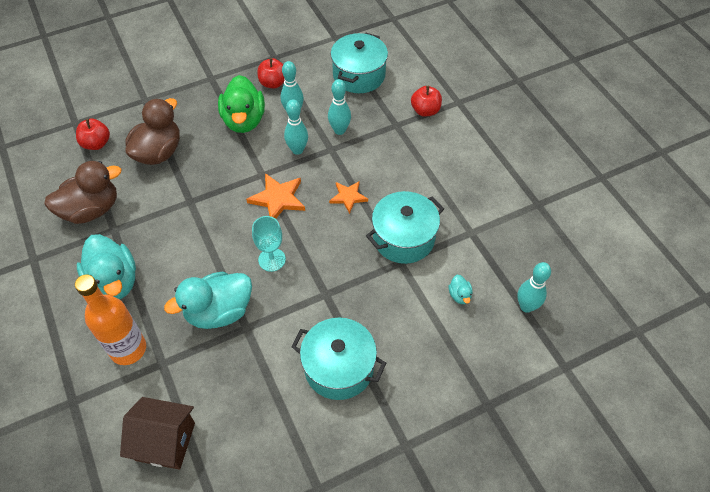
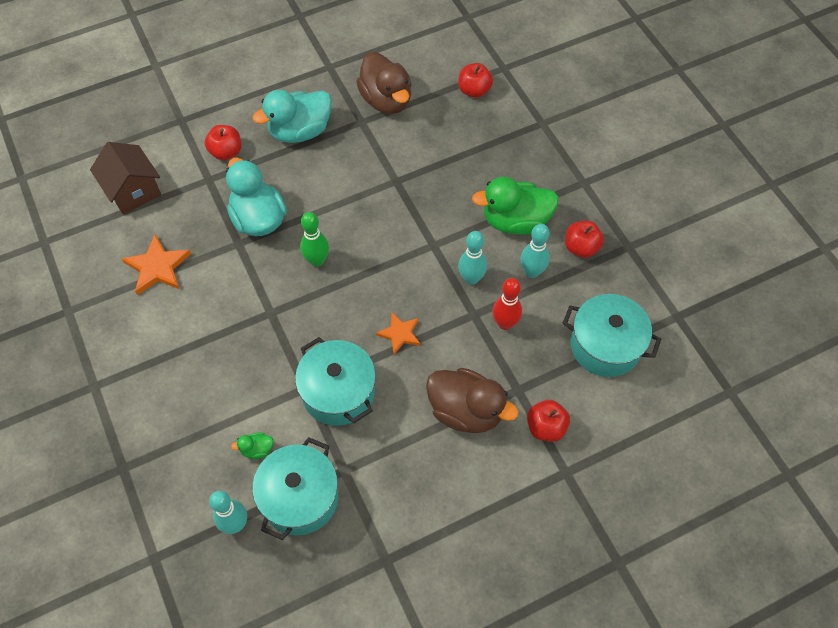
camera: 90 degrees right, 5 degrees up
(128, 349) = (226, 152): orange bottle -> red apple
(158, 152) = (463, 145): brown duck -> brown duck (466, 411)
(165, 441) = (133, 191): brown house -> brown house turned 45 degrees counterclockwise
(272, 259) = (317, 261): turquoise goblet -> green bowling pin
(278, 199) = (398, 262): orange star -> orange star (157, 267)
(339, 130) = (505, 323): turquoise bowling pin -> red bowling pin
(339, 368) = (184, 326): turquoise pot -> turquoise pot (300, 498)
(459, 295) = (257, 449): turquoise duck -> green duck

